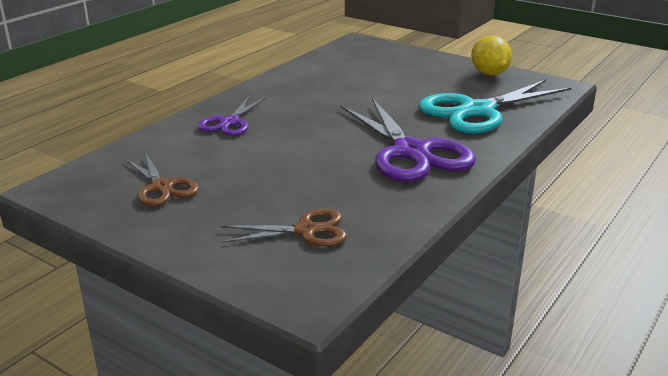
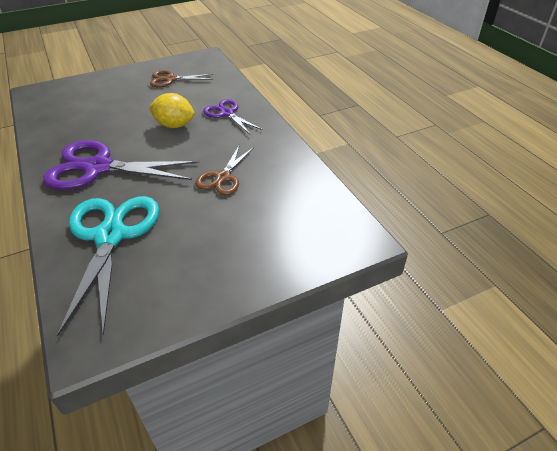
camera: 120 degrees right, 15 degrees up
(306, 231) = (77, 105): brown scissors -> brown scissors (223, 177)
(489, 73) = (175, 300): yellow lemon -> yellow lemon (174, 125)

